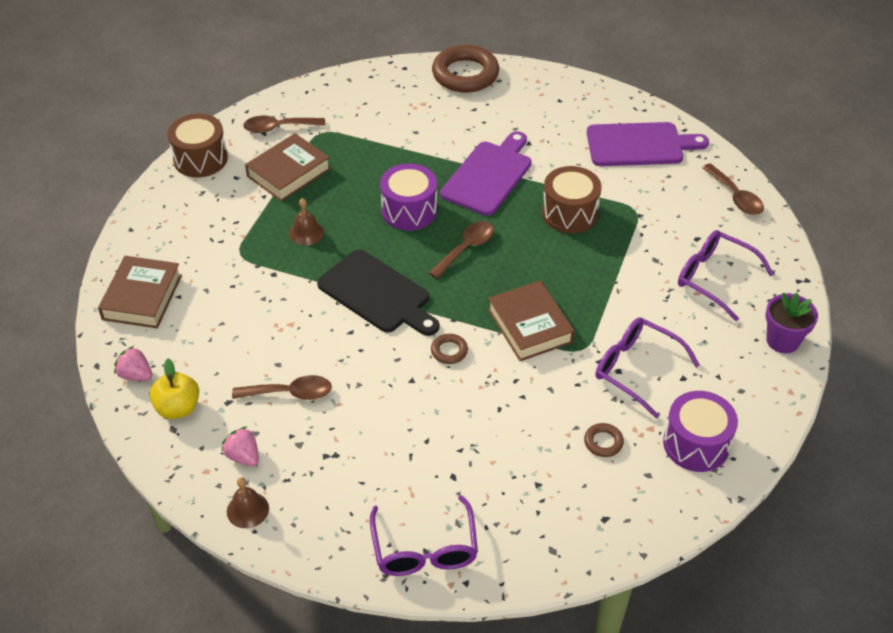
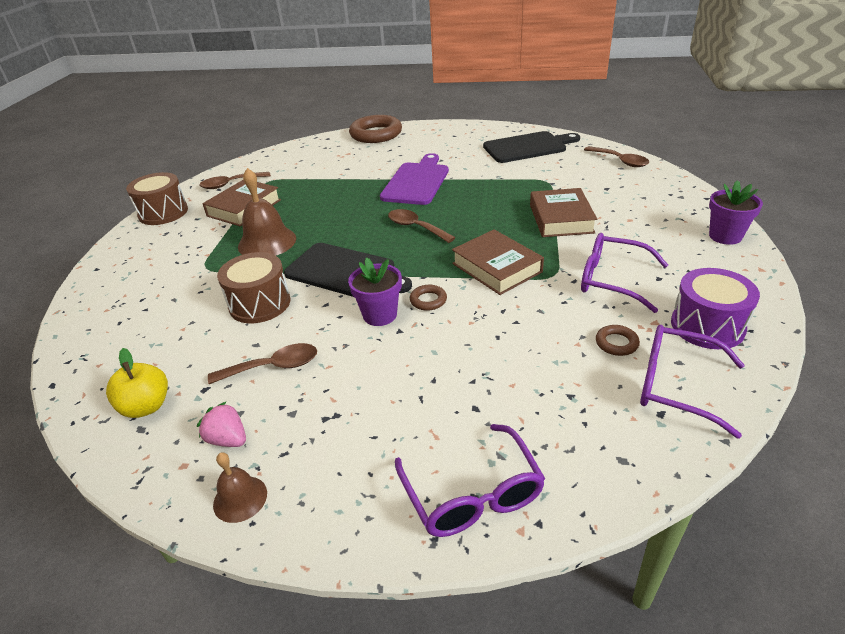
camera: 10 degrees left, 10 degrees down
(136, 375) = (97, 385): pink strawberry -> none
(142, 297) = (106, 317): brown book -> brown book (561, 219)
(306, 232) = (267, 242): brown bell -> brown bell, size x1.80
(398, 357) = (380, 315): none -> purple flower pot
(409, 210) = (356, 213): purple drum -> none
(466, 248) = (415, 227): brown spoon -> brown spoon turned 75 degrees counterclockwise
(569, 213) = (494, 191): brown drum -> brown drum (260, 304)
(639, 145) = (528, 147): purple cutting board -> black cutting board
(715, 278) = (638, 208): purple glasses -> purple glasses (677, 386)

